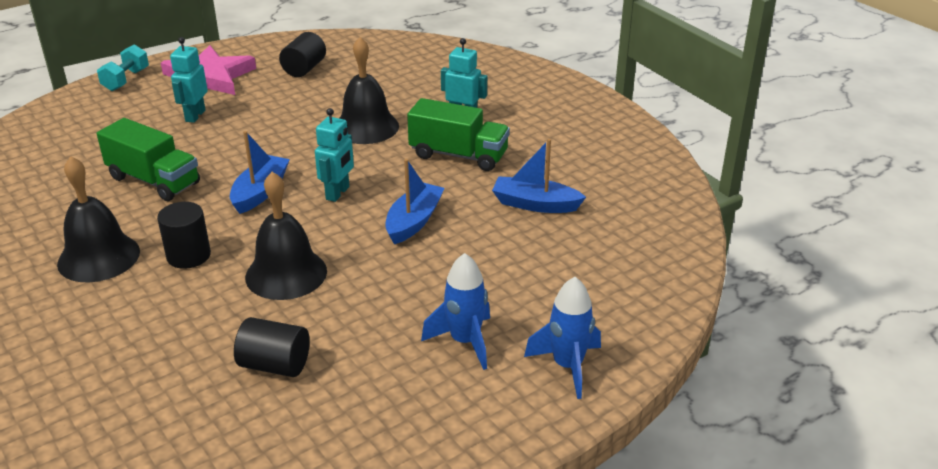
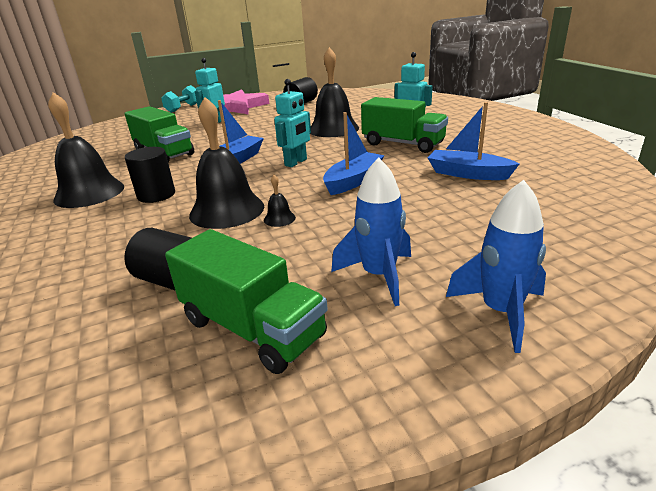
camera: 15 degrees right, 5 degrees down
(349, 281) = (279, 219): none -> black bell
(369, 403) = (252, 328): none -> green truck

